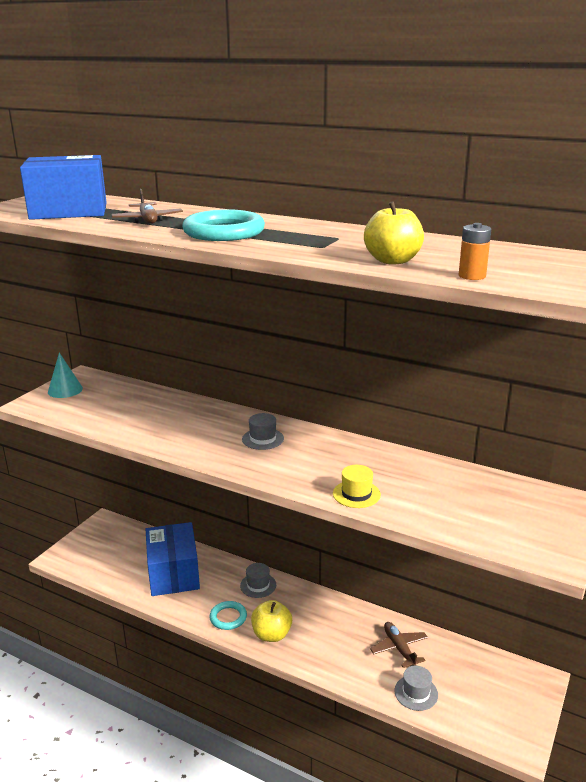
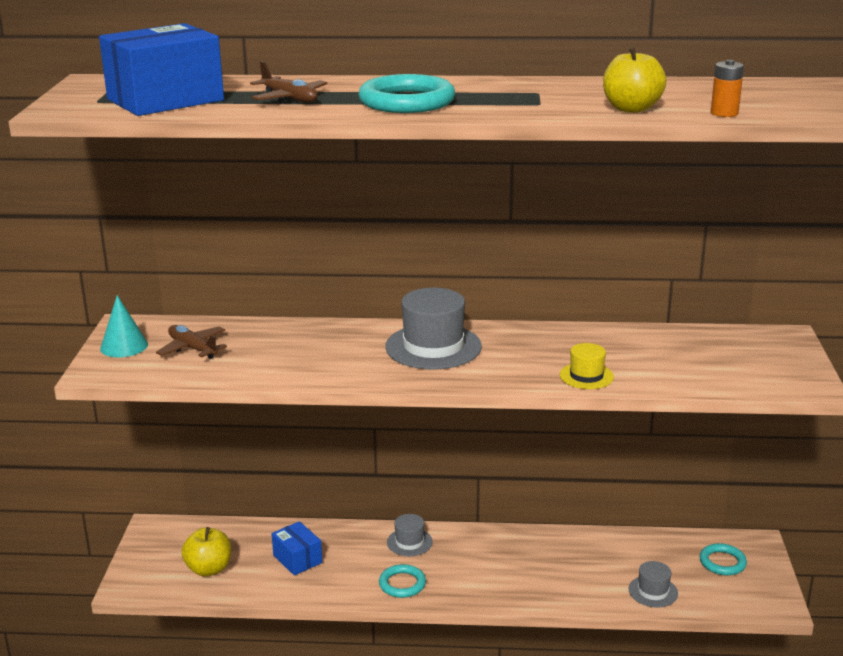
camera: 25 degrees left, 0 degrees up
(173, 574) = (297, 559): blue box -> blue box, size x0.54
(263, 439) = (433, 347): grey hat -> grey hat, size x1.88
(271, 634) = (465, 585): yellow apple -> yellow apple (209, 569)
(399, 648) = (607, 557): brown plane -> brown plane (192, 348)
(495, 687) = (722, 562): none -> turquoise ring

